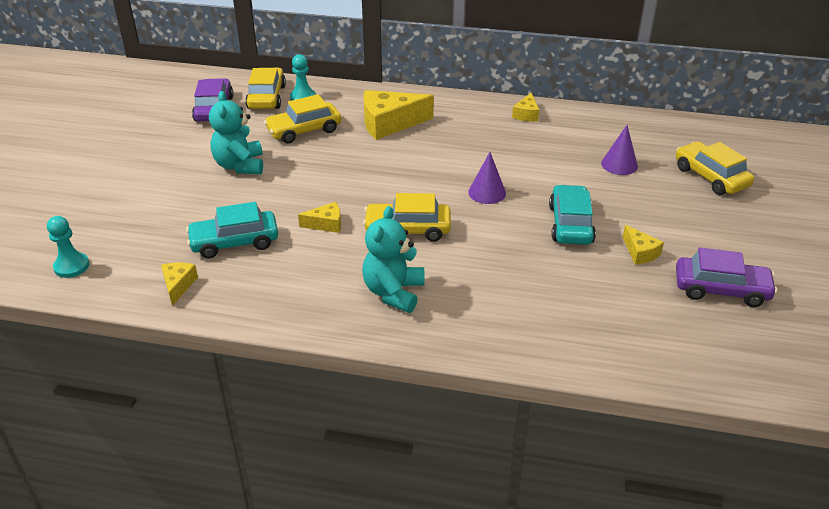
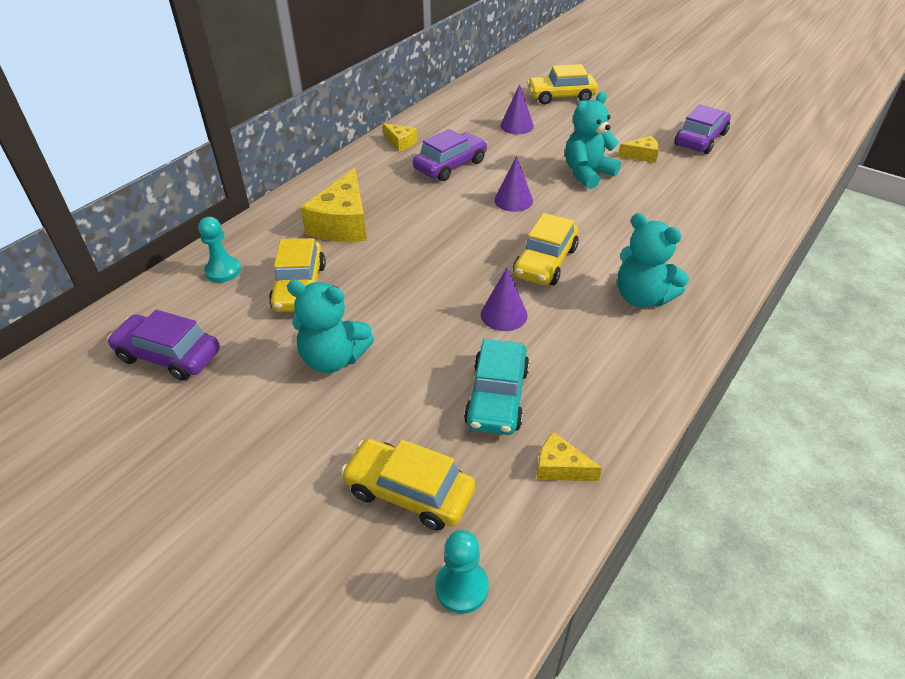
camera: 65 degrees left, 5 degrees up
(266, 97) = (189, 300): yellow car -> yellow car (409, 492)
(326, 224) = (504, 314): yellow cheese -> purple cone
(513, 147) = (450, 165): none -> purple car
(570, 224) = (587, 173): turquoise car -> turquoise teddy bear

